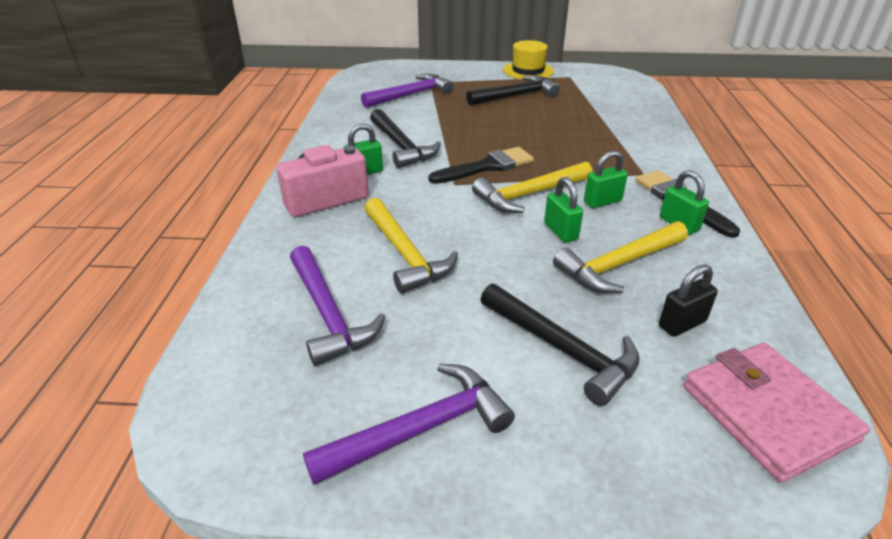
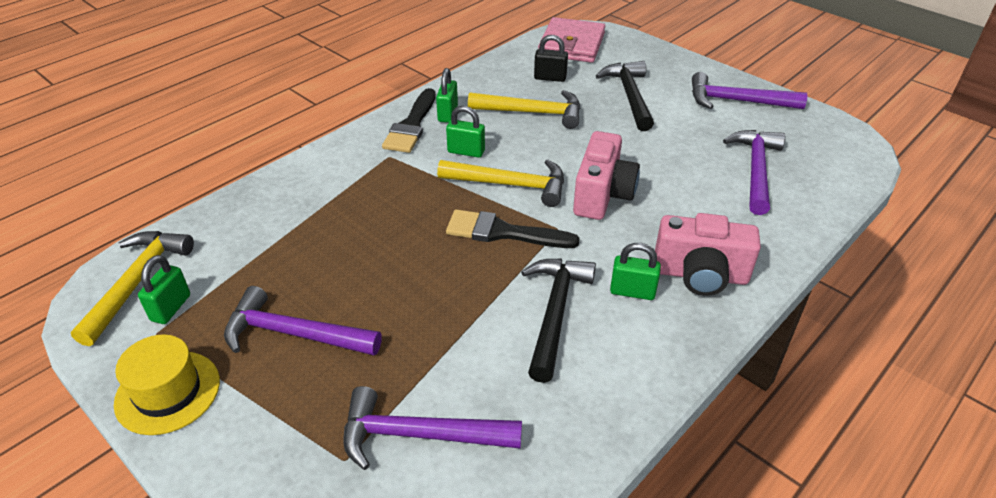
camera: 140 degrees left, 5 degrees up
(405, 254) = (668, 185): yellow hammer -> yellow hammer (137, 282)
(452, 219) = (602, 195): none -> pink camera
(515, 96) = (294, 334): black hammer -> purple hammer
(560, 231) = (534, 147): green padlock -> green padlock (171, 308)

